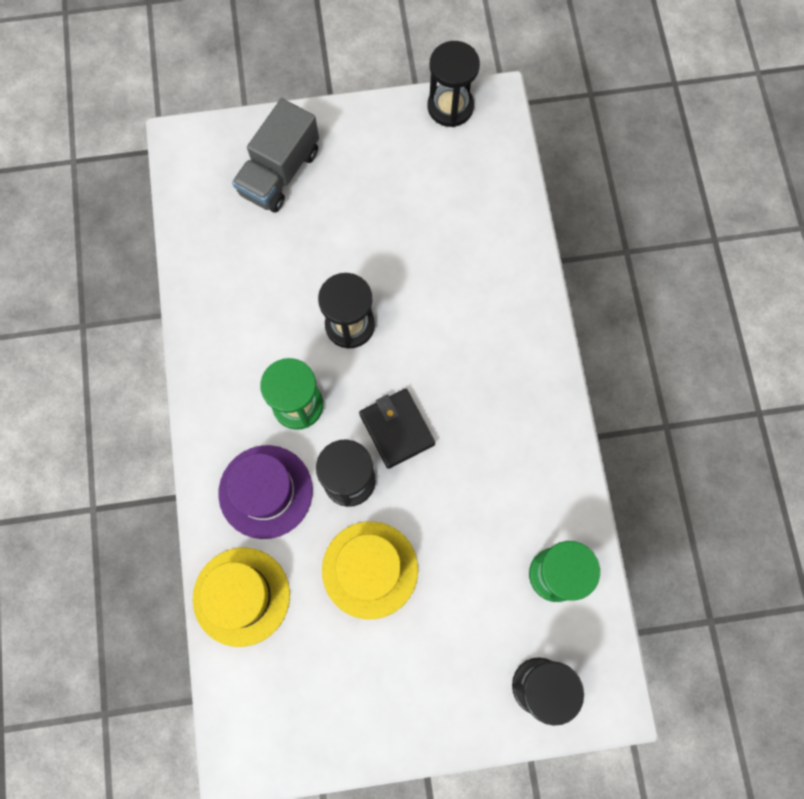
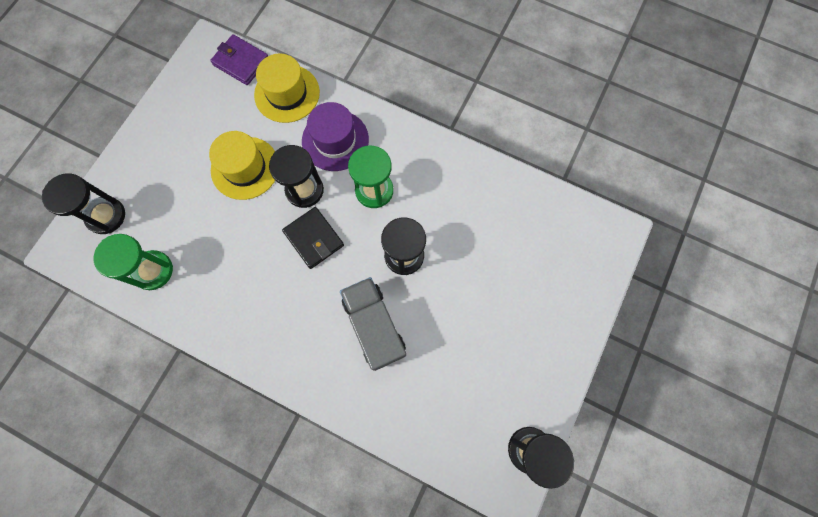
camera: 125 degrees right, 0 degrees up
(234, 692) = (241, 62): none -> purple wallet
(280, 172) = (551, 283): grey truck -> grey truck (374, 326)
(397, 429) = (314, 239): black wallet -> black wallet turned 45 degrees clockwise

